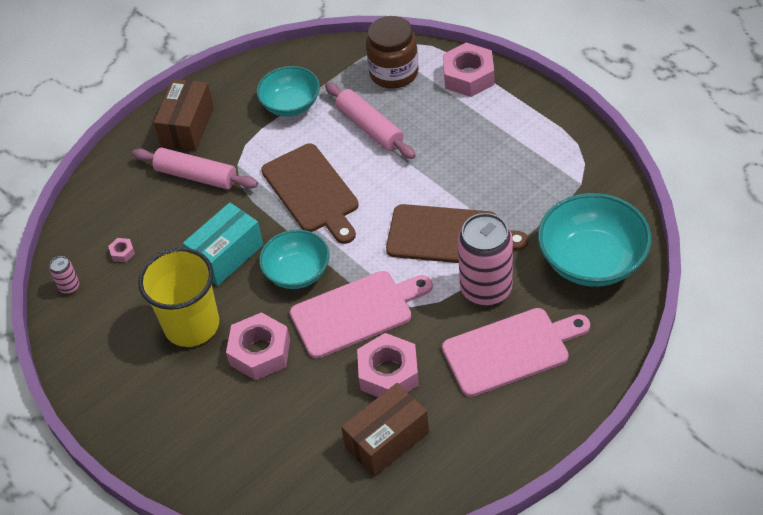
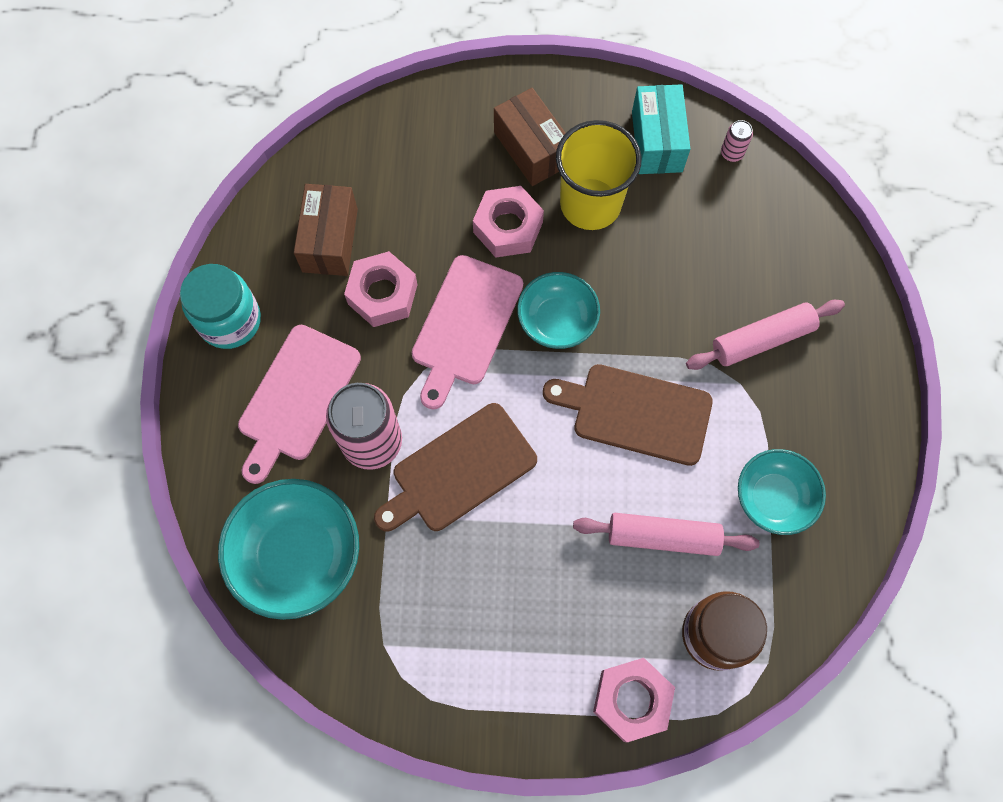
camera: 130 degrees right, 20 degrees up
(122, 252) = (728, 215): pink nut -> none
(187, 126) = (839, 385): brown box -> brown box (531, 149)
(227, 255) = (636, 286): turquoise box -> turquoise box (657, 141)
(512, 438) = (230, 320): none -> turquoise jar

